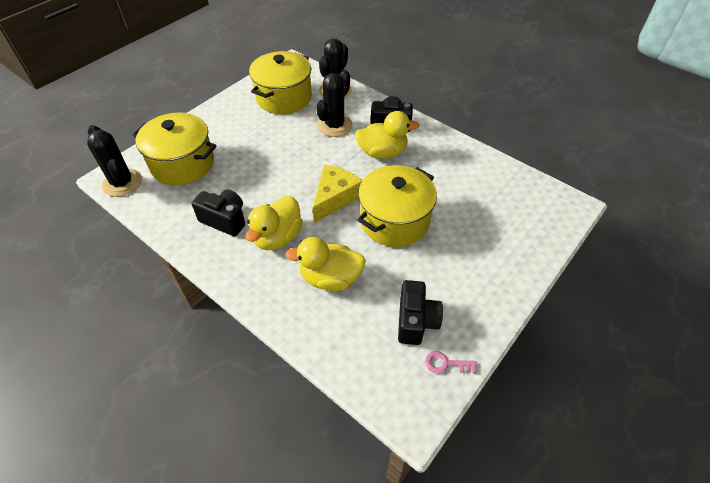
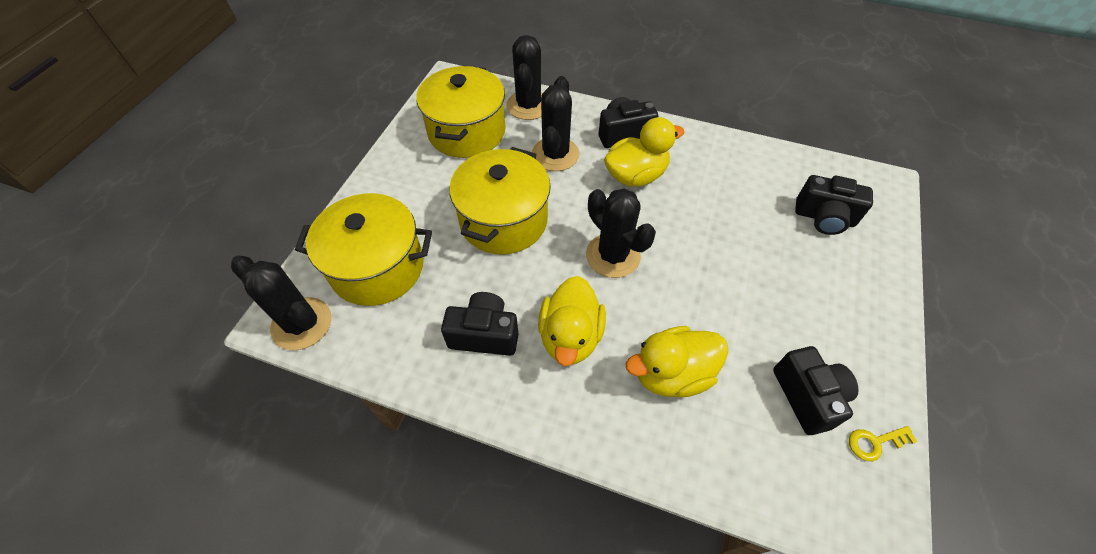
camera: 20 degrees left, 5 degrees up
(335, 197) = (613, 255): yellow cheese -> black cactus
(394, 221) = (703, 265): yellow pot -> yellow pot (503, 220)
(446, 364) = (875, 442): pink key -> yellow key
(506, 215) = (824, 218): none -> black camera

